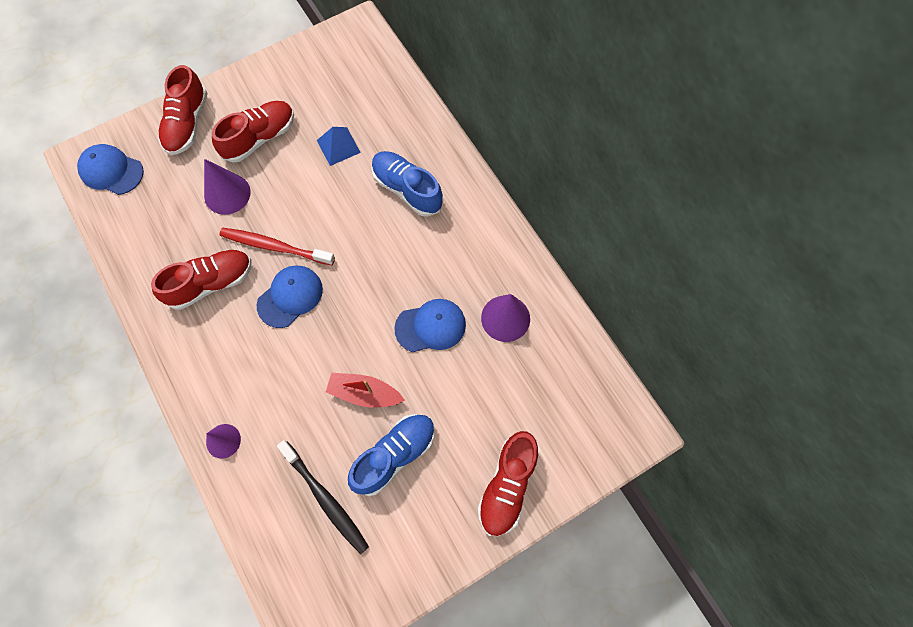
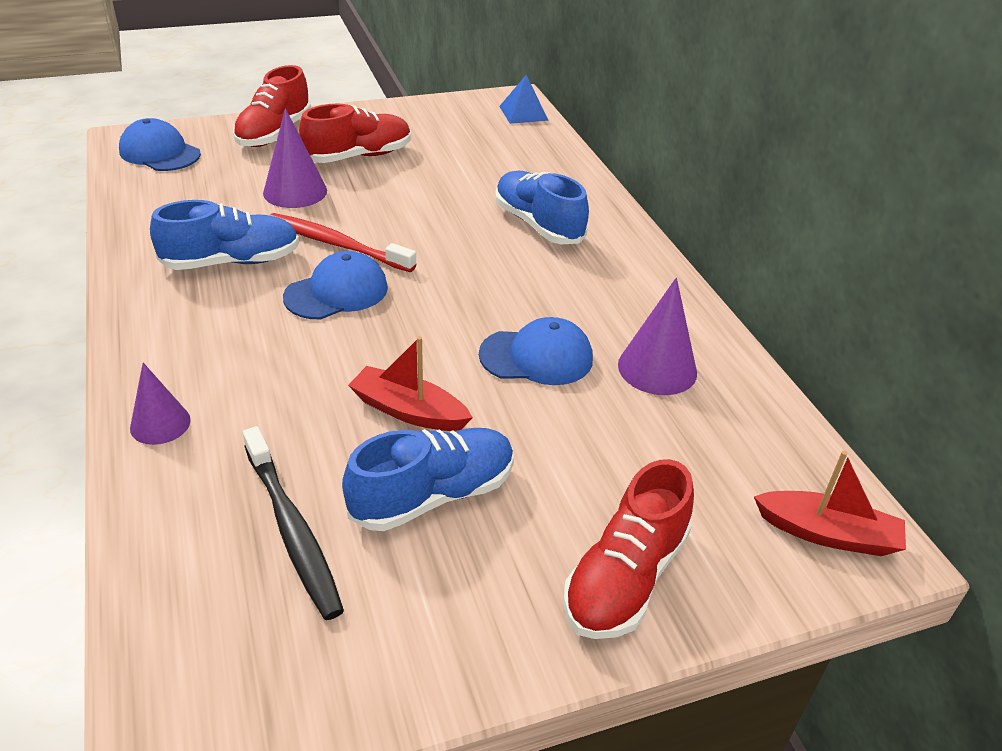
camera: 10 degrees right, 30 degrees down
(211, 283) = (232, 262): red shoe -> blue shoe
(338, 146) = (457, 177): blue pyramid -> blue pyramid (523, 113)
(610, 428) = (827, 533): none -> red boat

